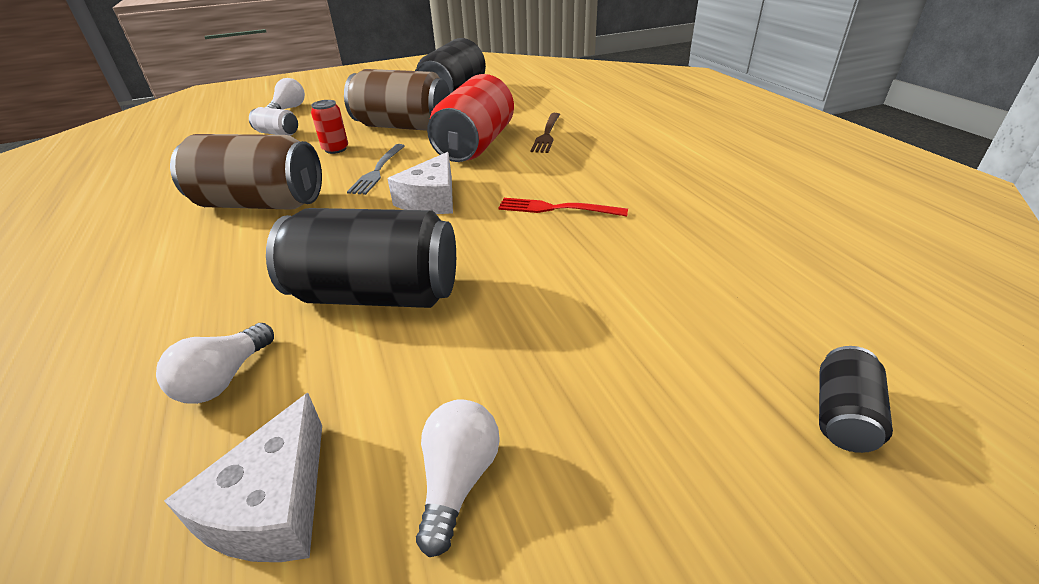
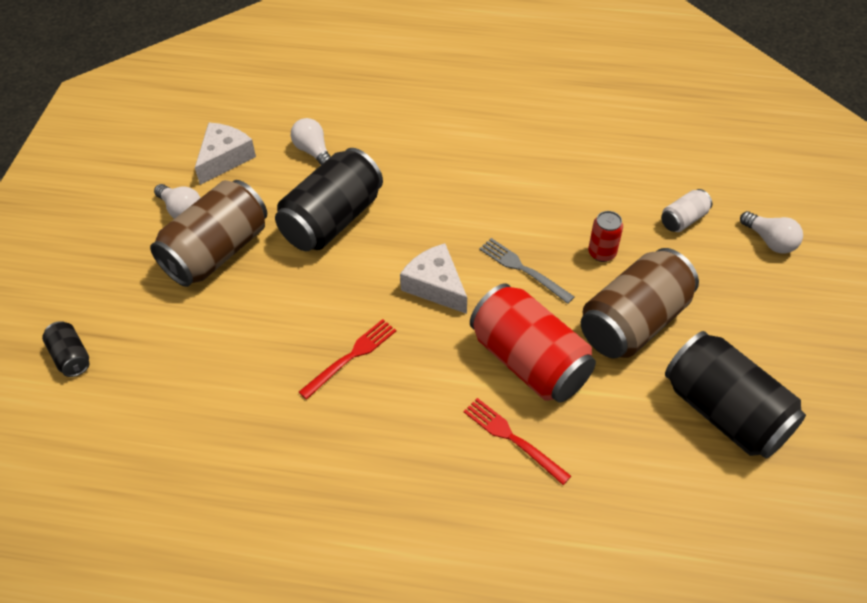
camera: 120 degrees right, 15 degrees up
(260, 203) = (512, 187): brown can -> brown can (217, 252)
(273, 505) = (224, 158): white cheese -> white cheese turned 75 degrees clockwise
(547, 134) = (513, 438): brown fork -> red fork

